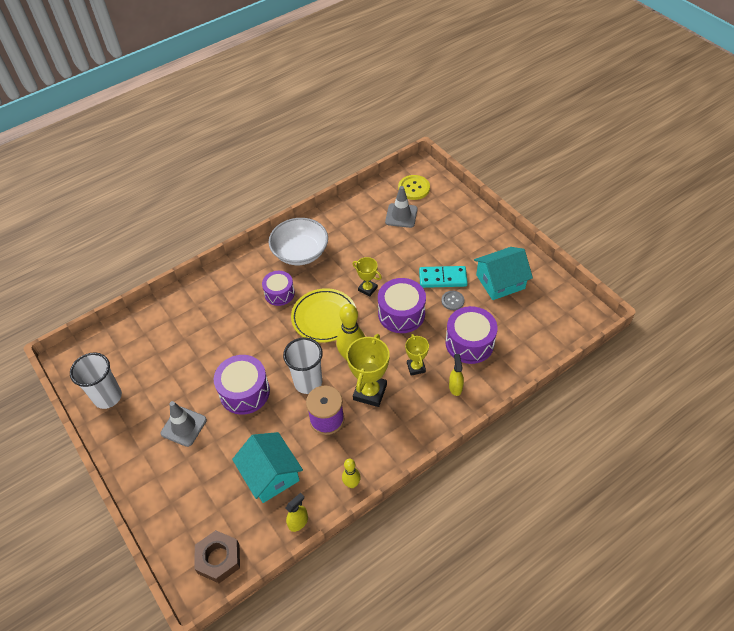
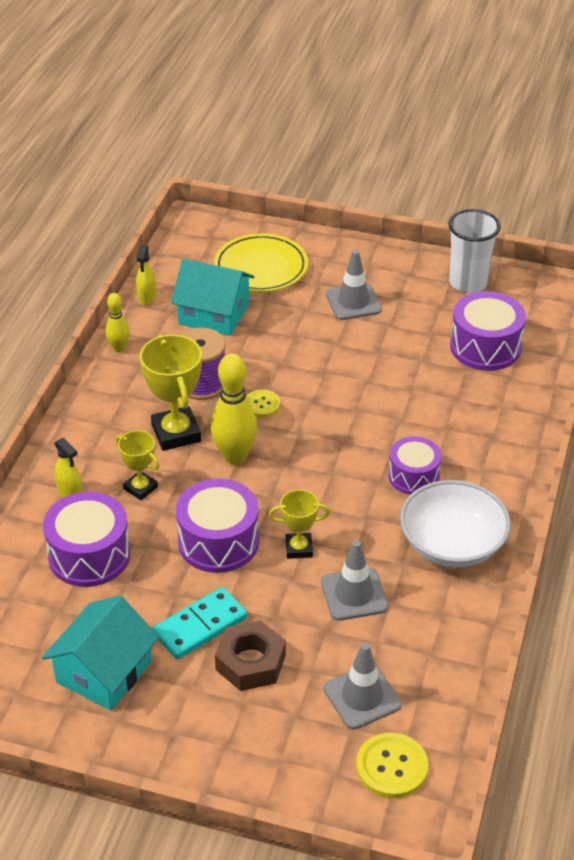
camera: 140 degrees right, 10 degrees down
(219, 559) = (197, 243): brown nut -> brown nut (250, 662)
(244, 392) = (326, 359): purple drum -> purple drum (485, 347)
(308, 382) = (262, 404): white cup -> yellow button
(324, 318) = (319, 480): yellow plate -> yellow plate (261, 268)
(364, 255) = (354, 594): none -> grey traffic cone
(452, 301) = (158, 600): grey button -> none

